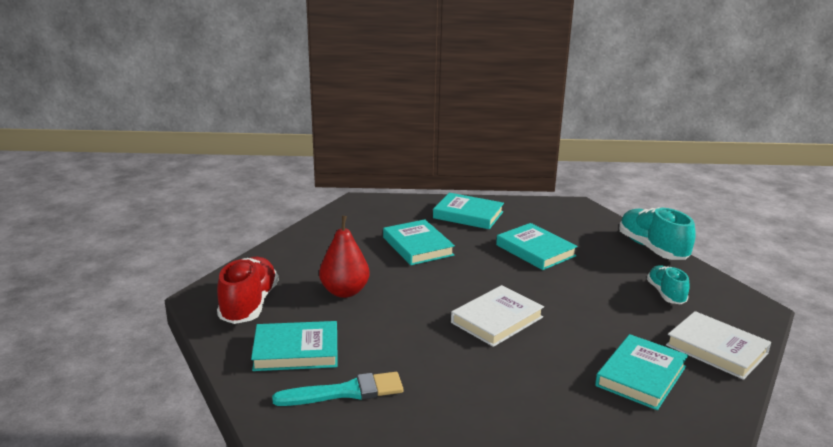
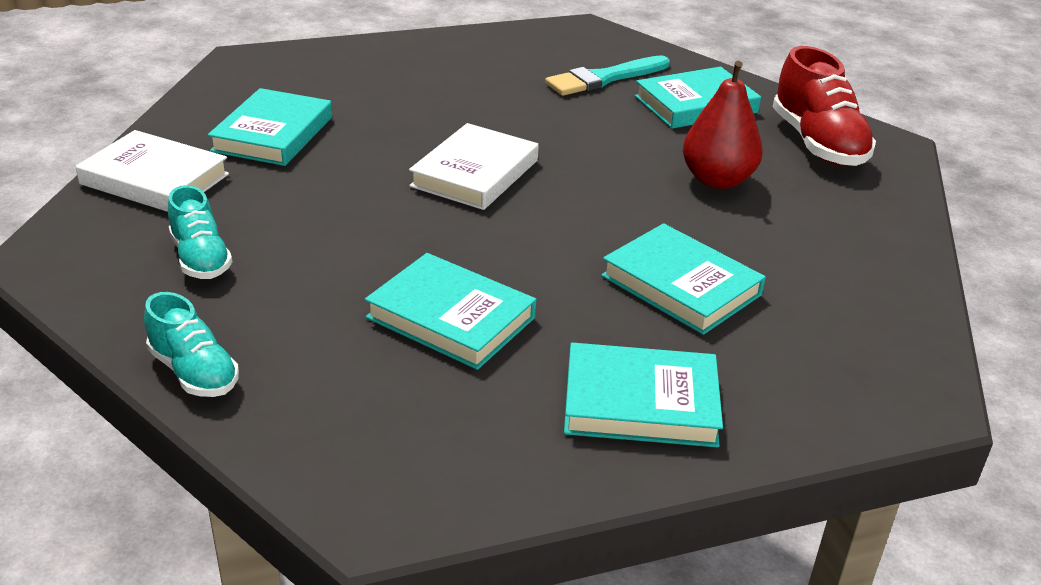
camera: 160 degrees right, 10 degrees up
(652, 248) = (194, 372): turquoise shoe -> turquoise shoe, size x0.61

